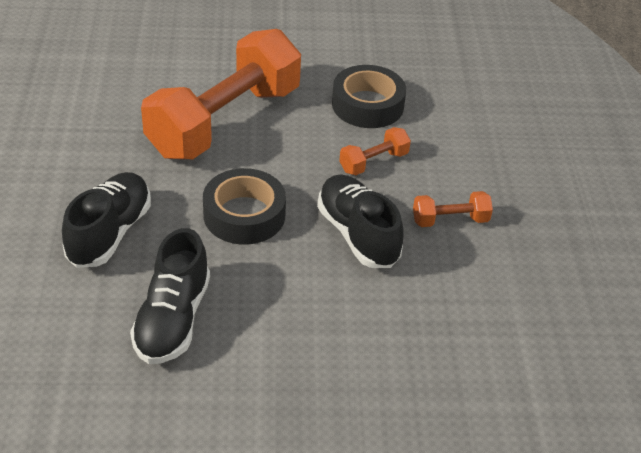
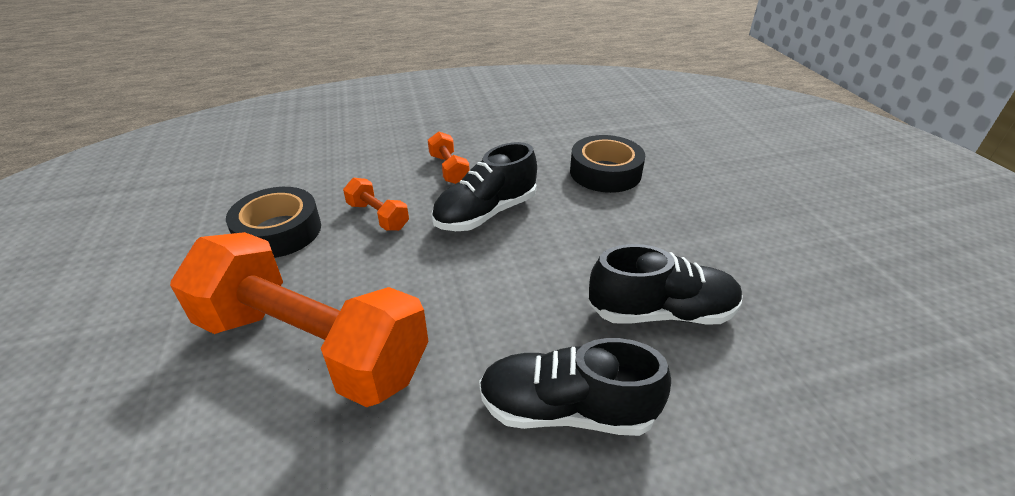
camera: 100 degrees left, 5 degrees down
(244, 215) = (486, 291): black tape -> black tape (605, 172)

